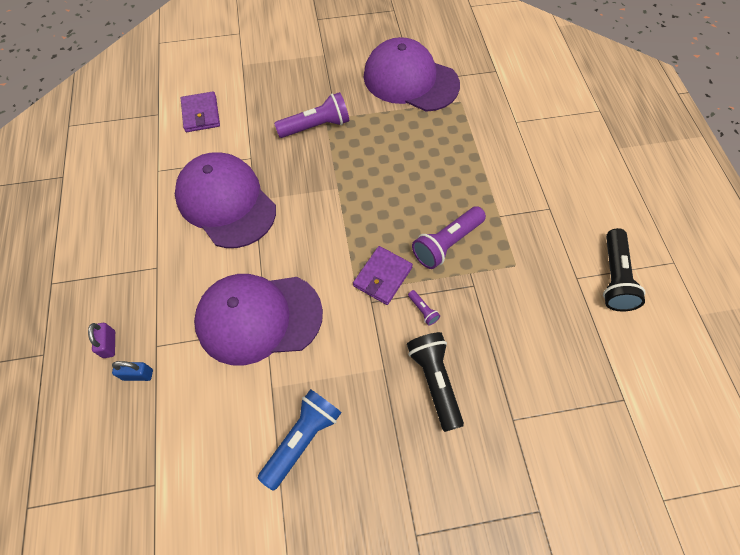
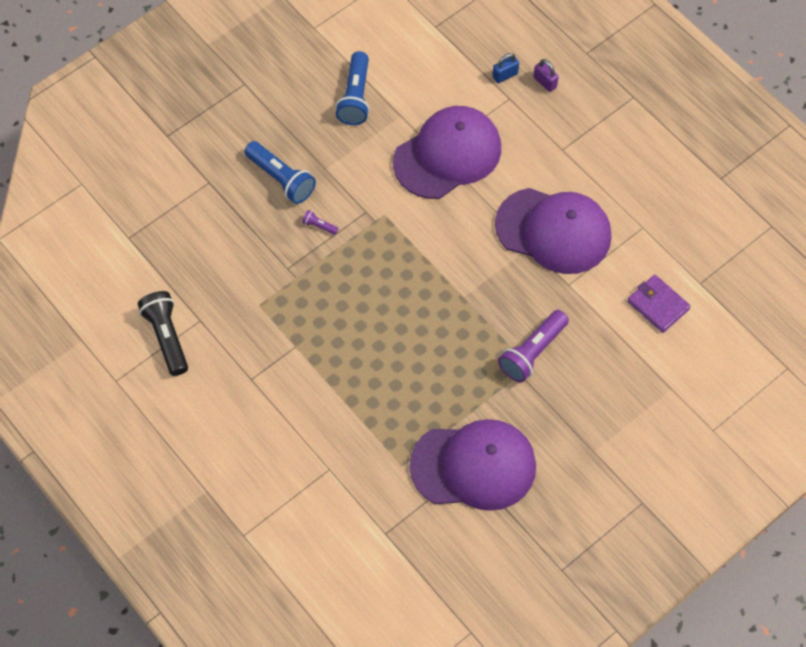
camera: 150 degrees right, 0 degrees up
(382, 276) = (369, 236): purple wallet -> none
(434, 381) = (281, 179): black flashlight -> blue flashlight
(447, 243) = (330, 294): purple flashlight -> none

